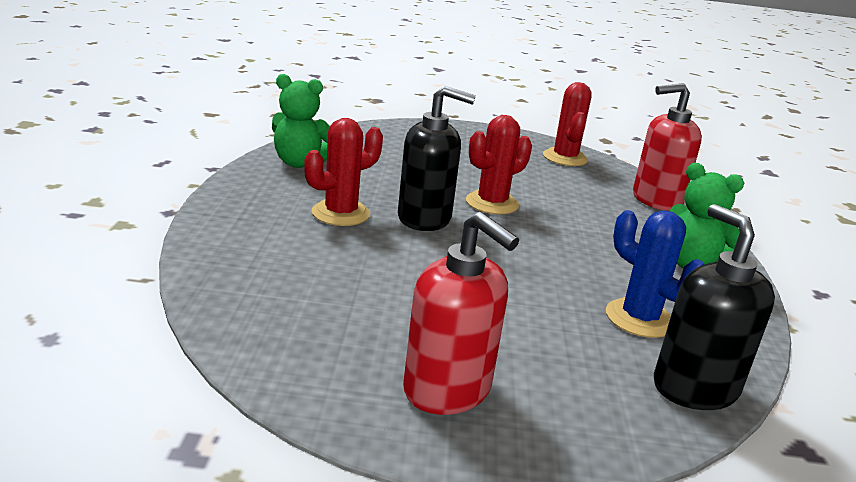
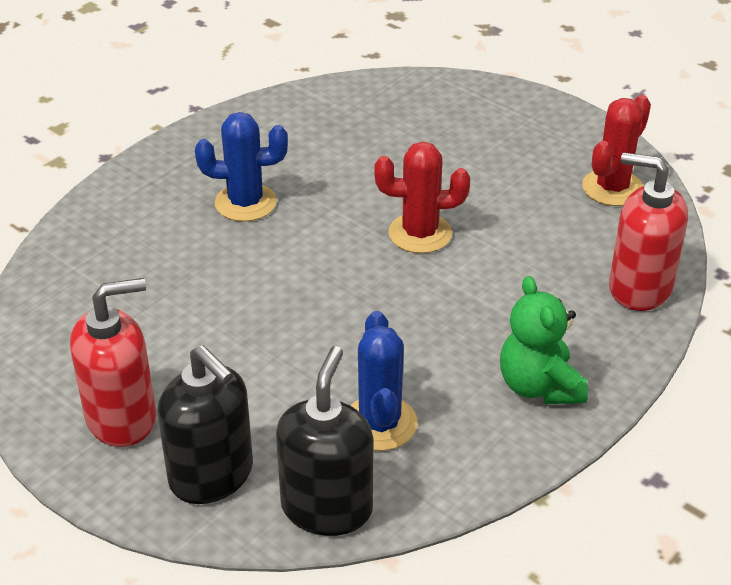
camera: 40 degrees right, 15 degrees up
(300, 163) = (280, 122): green teddy bear -> none
(340, 213) = (245, 203): red cactus -> blue cactus
(425, 218) = (320, 233): black soap dispenser -> black soap dispenser (212, 475)
(448, 390) = (122, 418): red soap dispenser -> red soap dispenser turned 105 degrees counterclockwise

